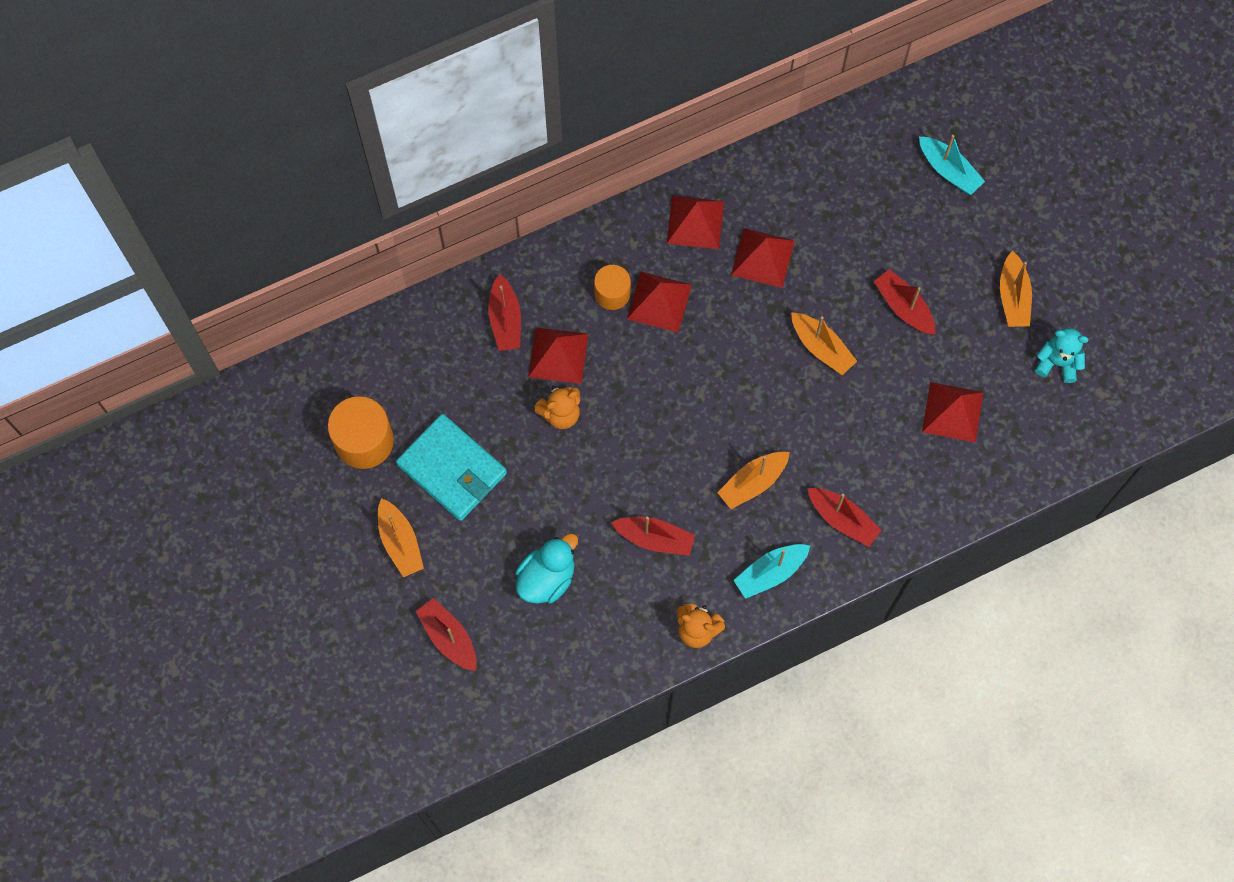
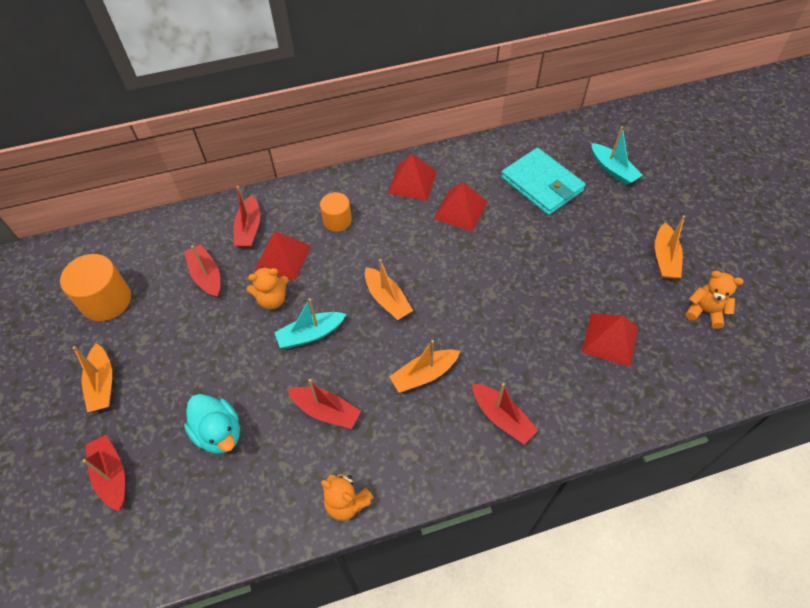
camera: 10 degrees right, 15 degrees down
(452, 469) = (168, 331): turquoise wallet -> turquoise wallet (541, 184)
(547, 578) = (219, 433): turquoise duck -> turquoise duck turned 90 degrees clockwise
(659, 301) = (373, 230): red pyramid -> none
(770, 573) = (427, 457): turquoise boat -> turquoise boat (310, 334)
(821, 347) = (499, 277): orange boat -> orange boat (387, 299)
(903, 307) = (571, 255): red boat -> red boat (206, 276)
(1057, 363) = (704, 311): turquoise teddy bear -> orange teddy bear

